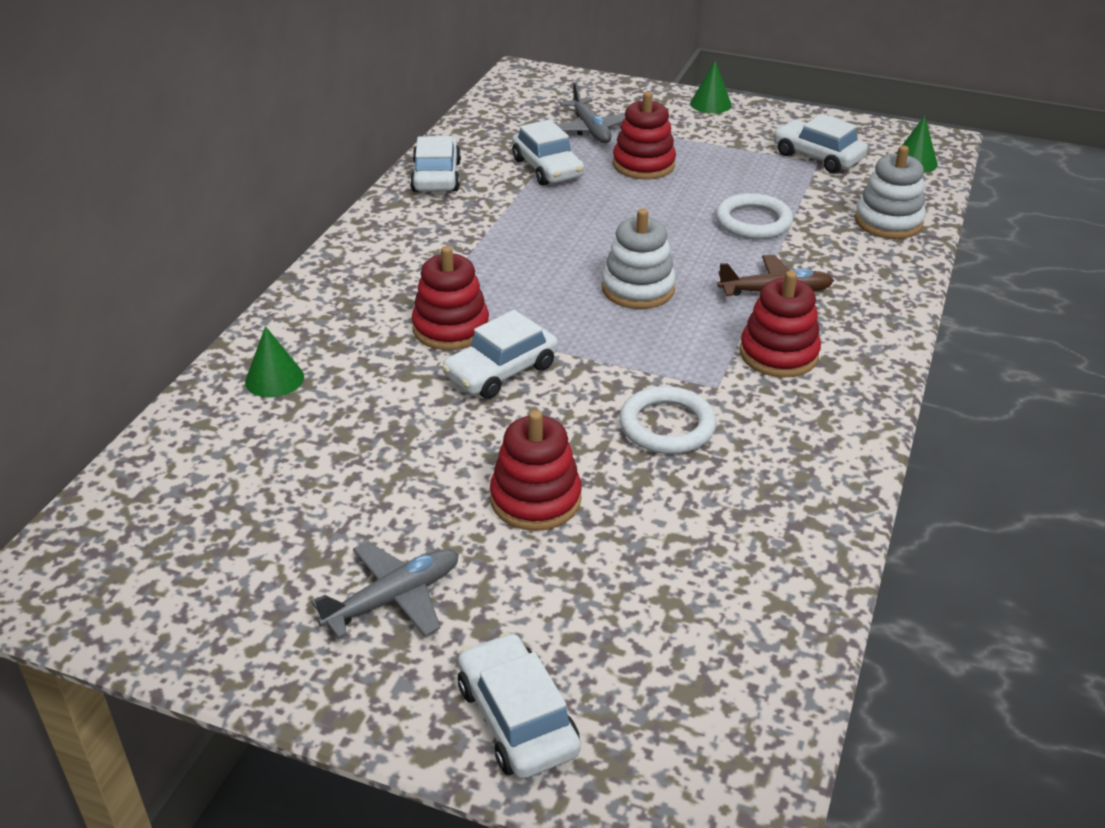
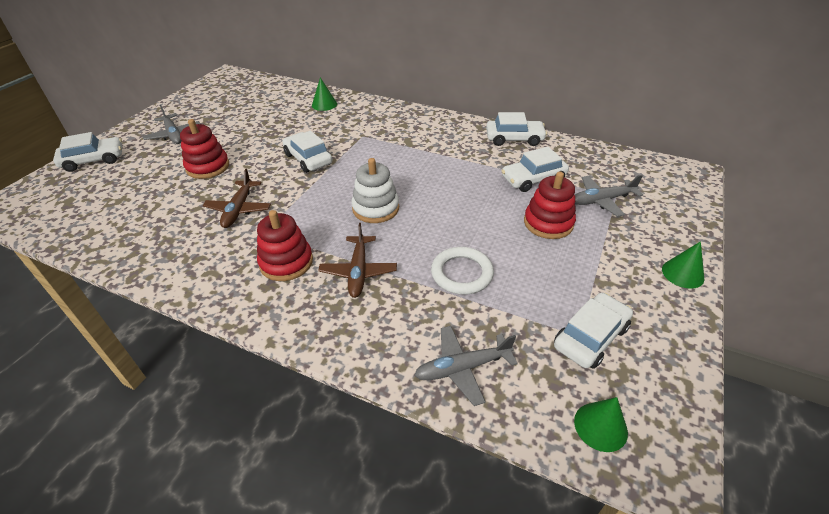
camera: 95 degrees right, 5 degrees up
(451, 328) = (350, 145): red stacking toy -> none
(667, 426) = (239, 209): white ring -> brown plane
(888, 222) = (463, 368): white stacking toy -> grey plane

